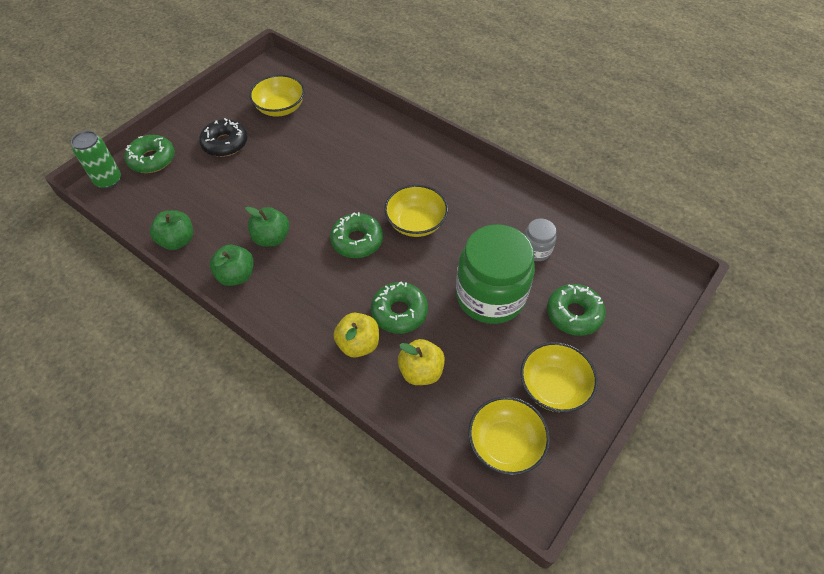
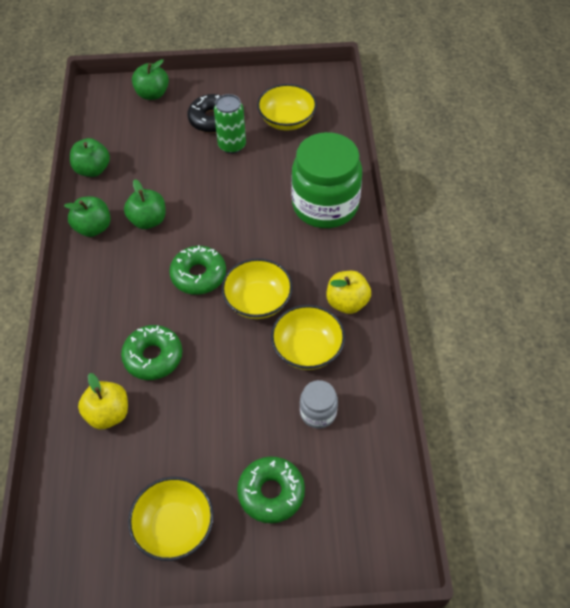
camera: 50 degrees right, 0 degrees up
(108, 180) = (109, 89): green can -> green can (232, 145)
(152, 159) = (152, 94): green donut -> green apple
(358, 344) = (98, 352): yellow apple -> yellow apple (347, 302)
(490, 296) = (230, 411): green jar -> green jar (325, 205)
(505, 444) = (87, 525): yellow bowl -> yellow bowl (307, 349)

